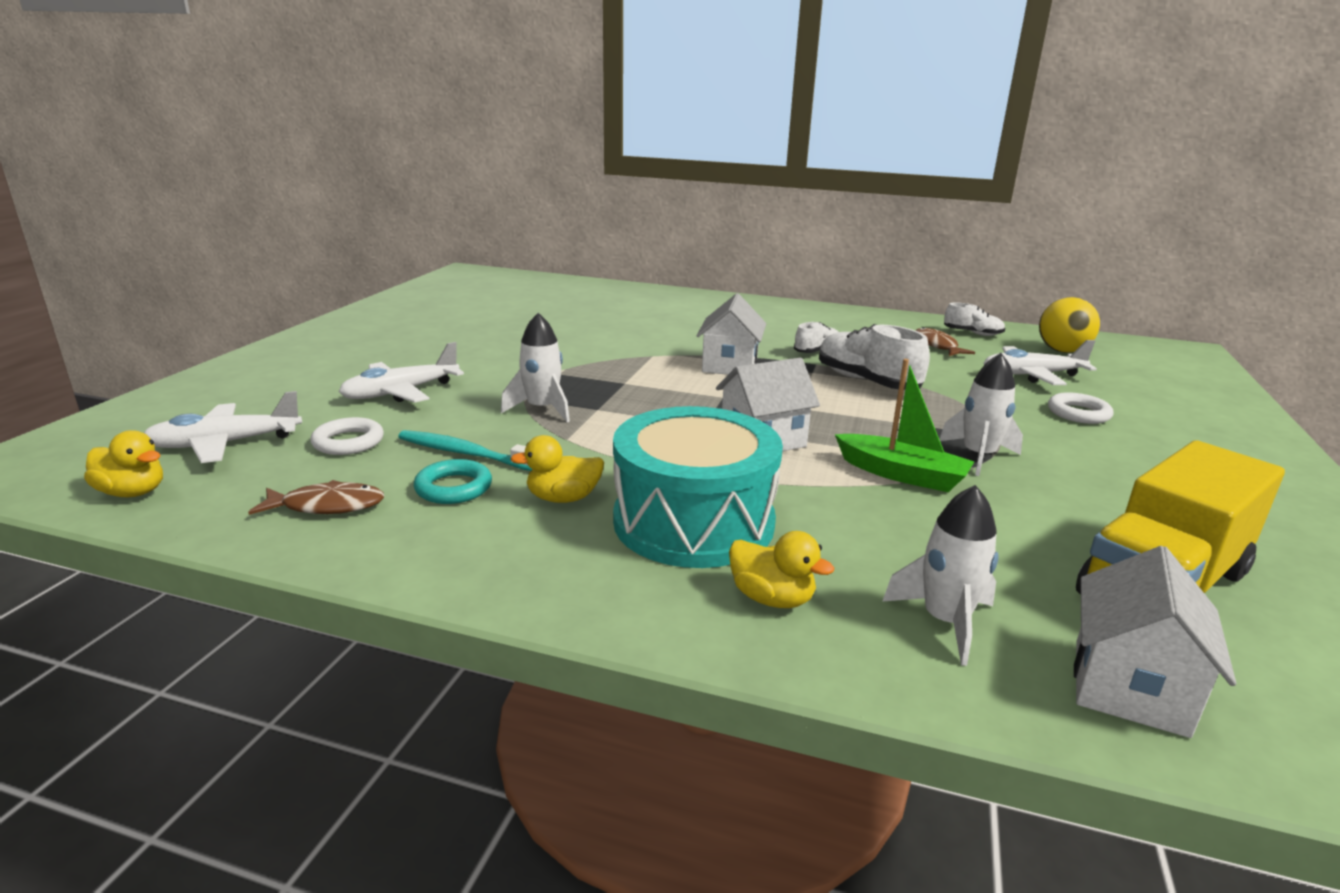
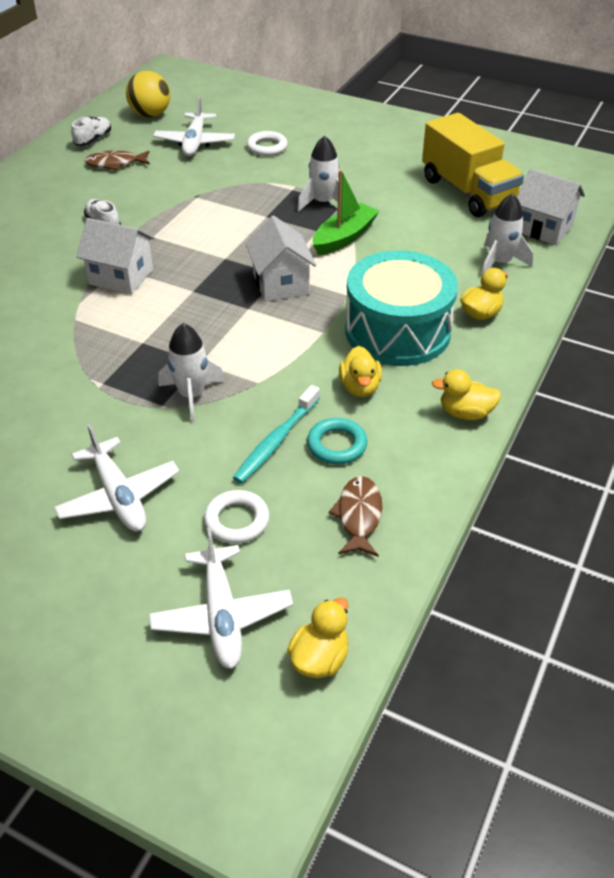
camera: 80 degrees left, 20 degrees up
(510, 582) = (465, 413): none -> yellow duck
(867, 381) = (183, 215): white shoe -> none

